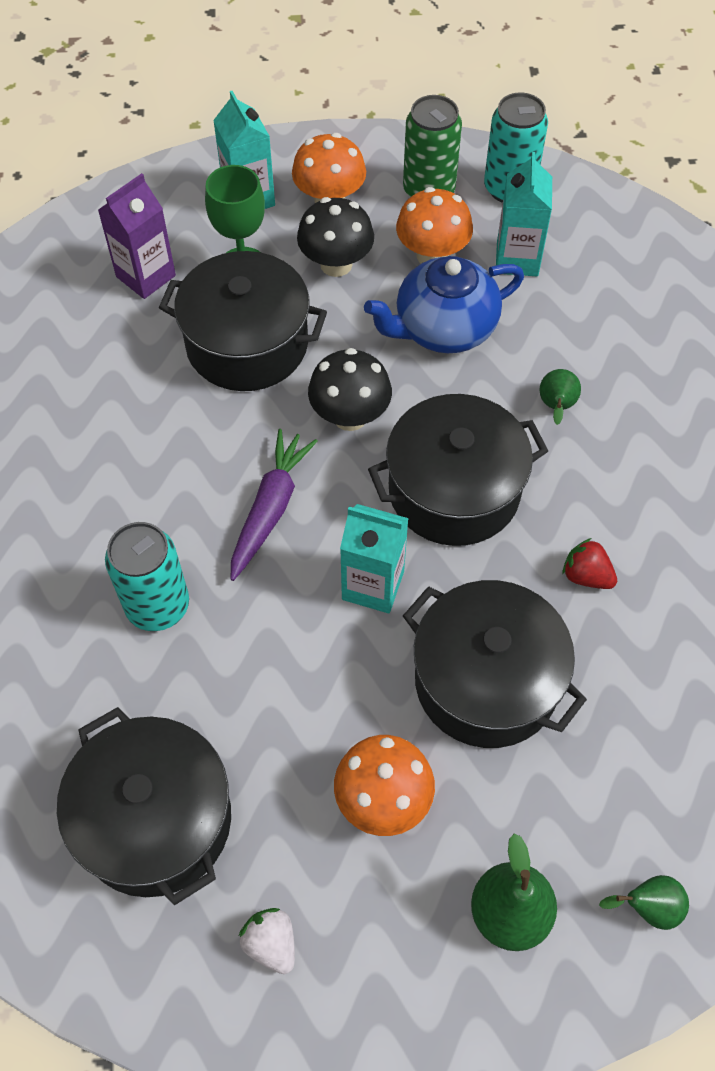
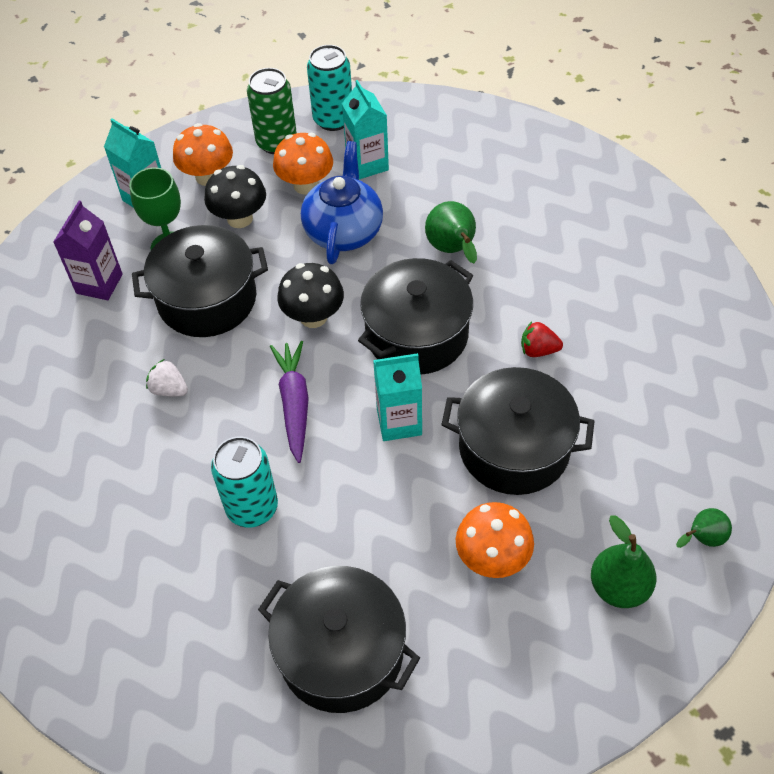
camera: 25 degrees left, 5 degrees down
(271, 943) = (474, 691): white strawberry -> white strawberry (169, 389)
(443, 328) = (344, 231): blue teapot -> blue teapot turned 150 degrees clockwise
(556, 407) = (452, 250): green pear -> green pear, size x1.62

